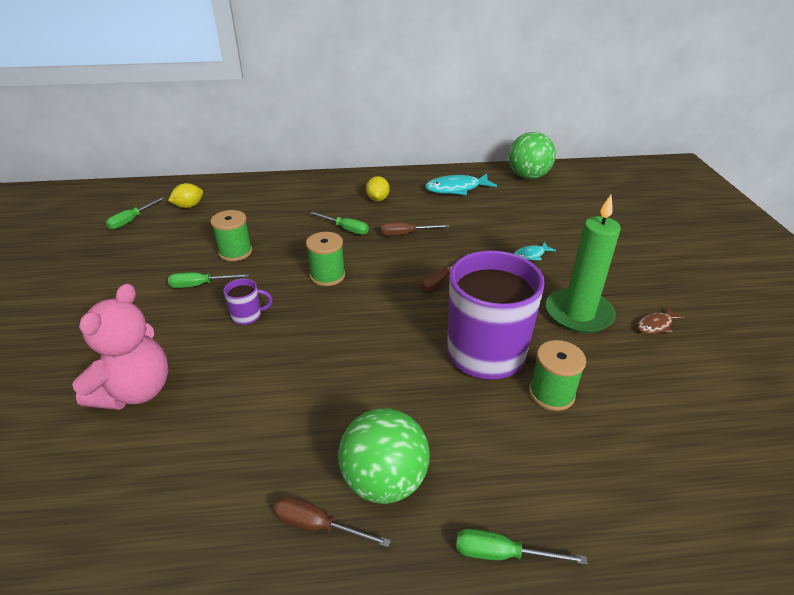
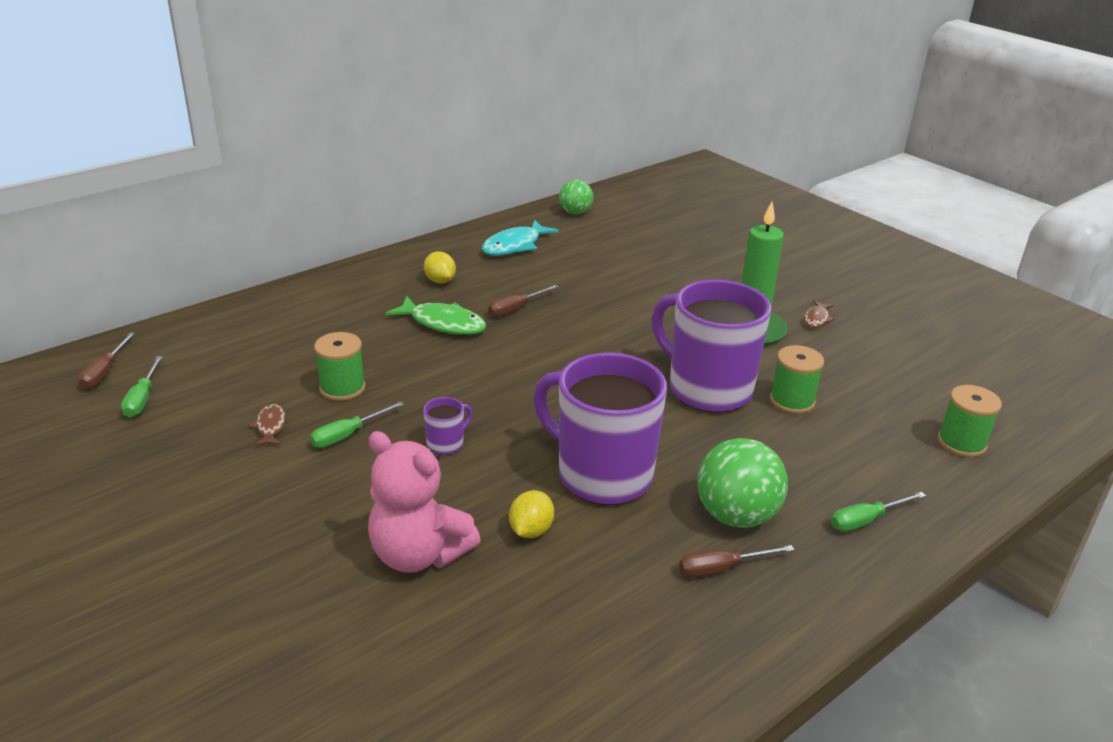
camera: 35 degrees left, 5 degrees down
(135, 391) = (418, 554): pink teddy bear -> pink teddy bear turned 135 degrees clockwise
(168, 262) = (270, 426): none -> brown fish
(189, 206) = (203, 357): yellow lemon -> yellow lemon (531, 530)
(320, 388) = (601, 475): none -> purple mug
(327, 275) = (482, 376): green spool -> green spool (961, 443)
(346, 229) = (443, 323): green screwdriver -> green fish
(441, 281) = (603, 342): brown screwdriver -> brown screwdriver (104, 372)
(528, 176) = (575, 212): green ball -> green ball, size x0.62
(530, 255) = (659, 292): turquoise fish -> none

